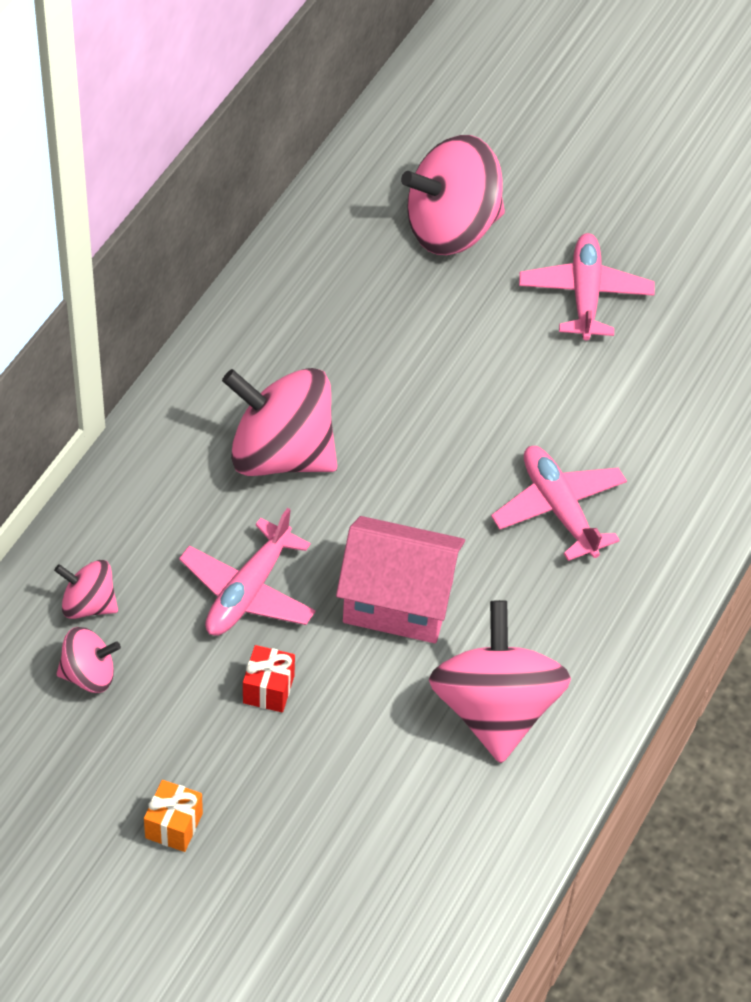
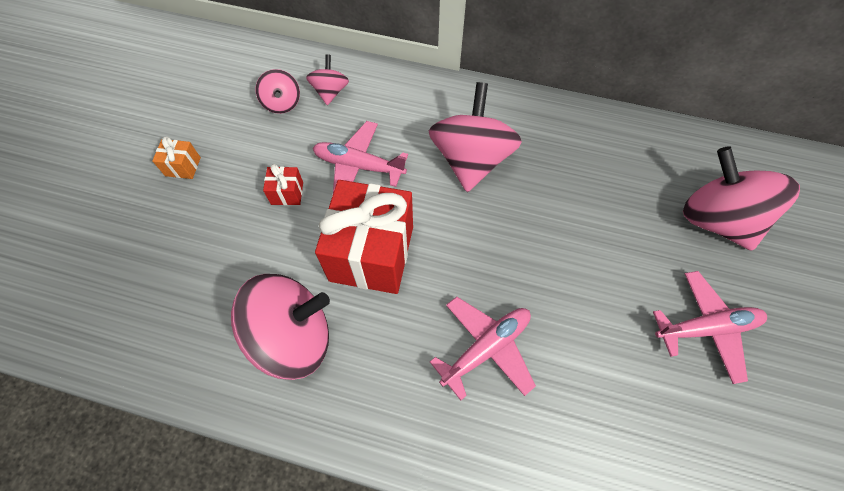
camera: 80 degrees right, 10 degrees up
(398, 602) = (371, 253): pink house -> red gift

